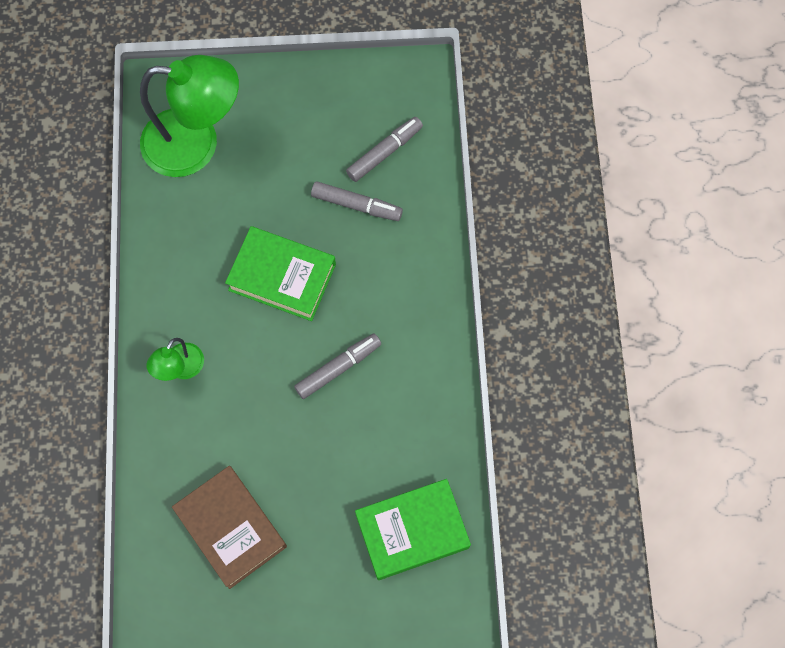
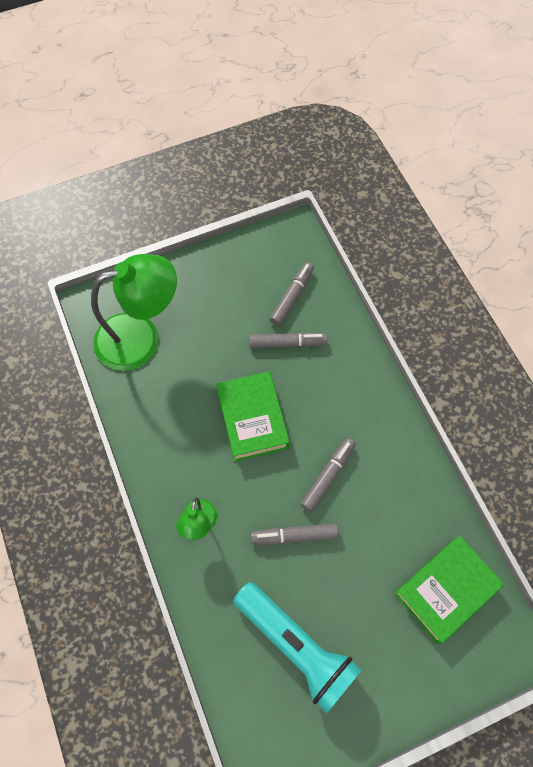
camera: 20 degrees left, 5 degrees down
(231, 528) = (296, 646): brown book -> turquoise flashlight
(275, 417) = (294, 536): none -> grey marker
(282, 277) = (252, 419): green book -> green book turned 75 degrees clockwise

